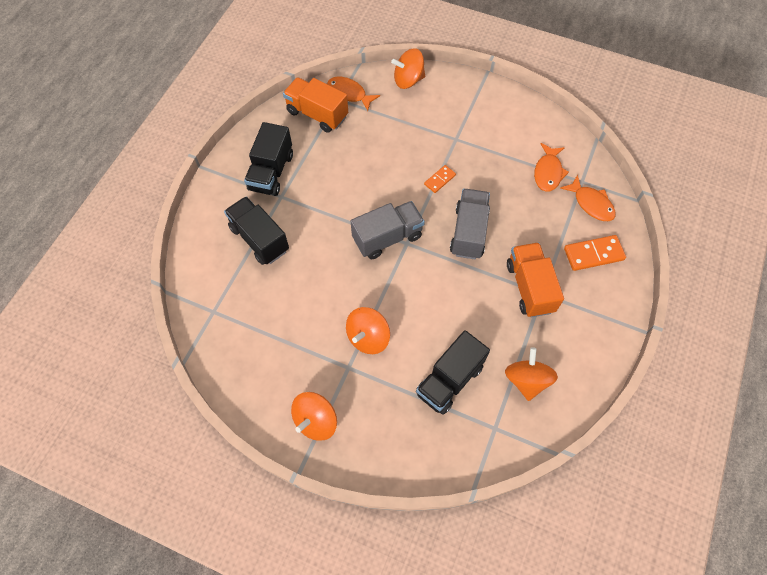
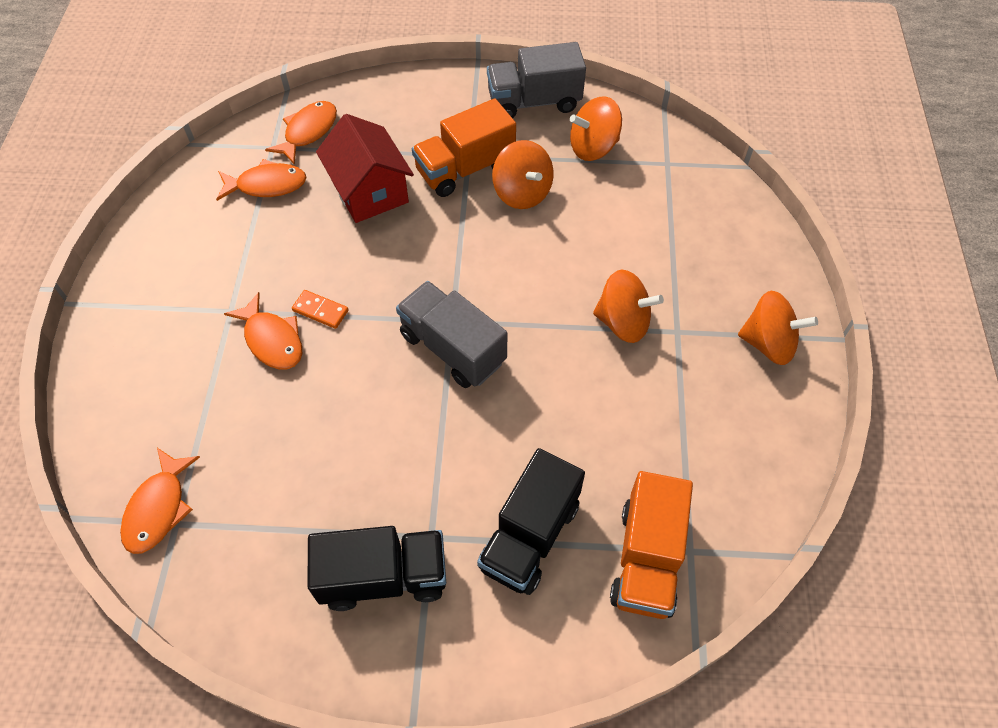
camera: 110 degrees left, 5 degrees down
(317, 114) = (222, 548): orange truck -> orange truck (646, 559)
(408, 80) = (106, 418): orange spinning top -> orange spinning top (522, 193)
(428, 154) = (272, 340): none -> orange fish
(449, 380) = (633, 218): black truck -> none
(468, 232) = (404, 251): grey truck -> grey truck (534, 102)
(526, 226) = (369, 191): none -> red house
(593, 254) = (389, 117): orange domino -> none

